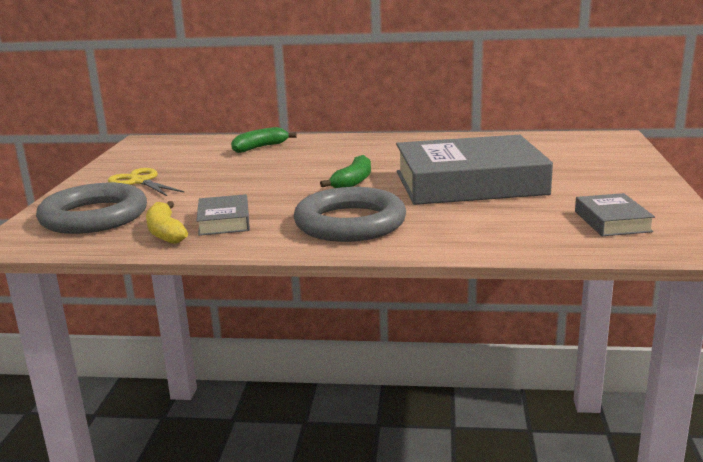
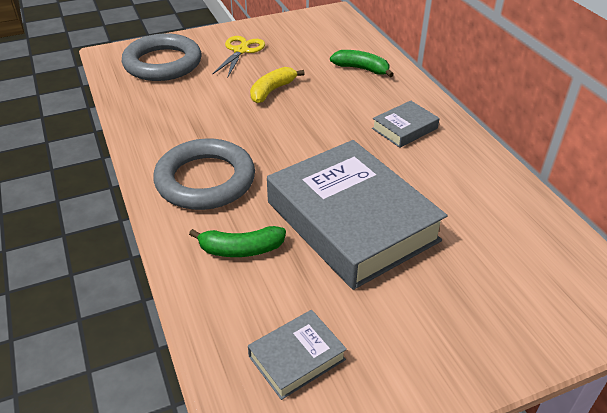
camera: 60 degrees right, 20 degrees up
(165, 232) = (147, 102): yellow banana -> yellow banana (272, 91)
(224, 221) = (179, 118): grey book -> grey book (404, 128)
(353, 182) = (306, 148): green banana -> green banana (240, 249)

